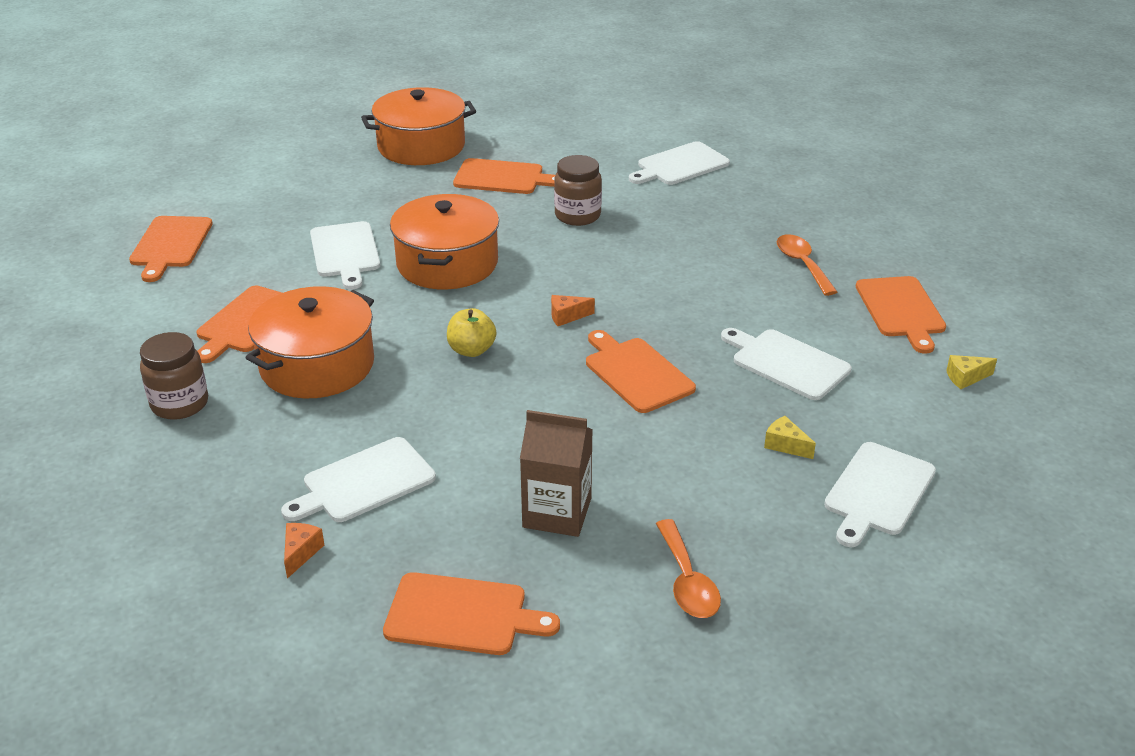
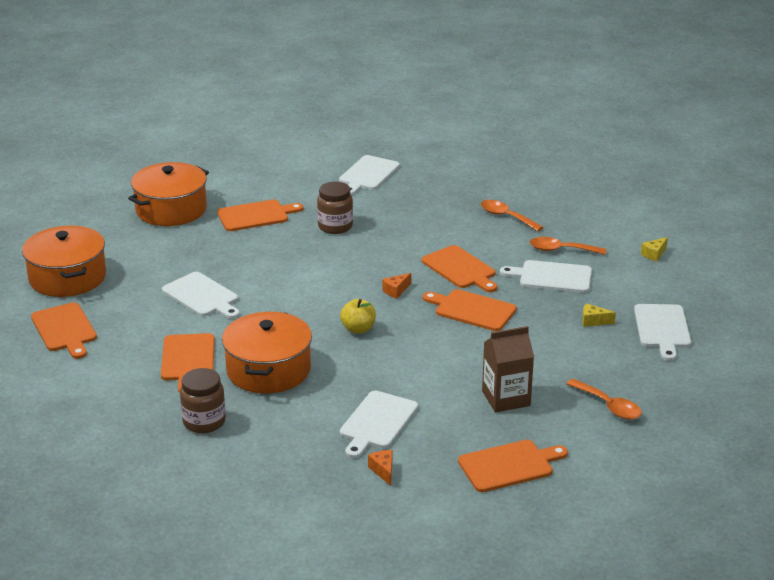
camera: 30 degrees left, 5 degrees down
(447, 263) = (282, 282): orange pot -> orange pot (67, 277)
(835, 330) = (561, 250): none -> orange spoon
(901, 310) = (587, 227): orange cutting board -> orange cutting board (460, 269)

